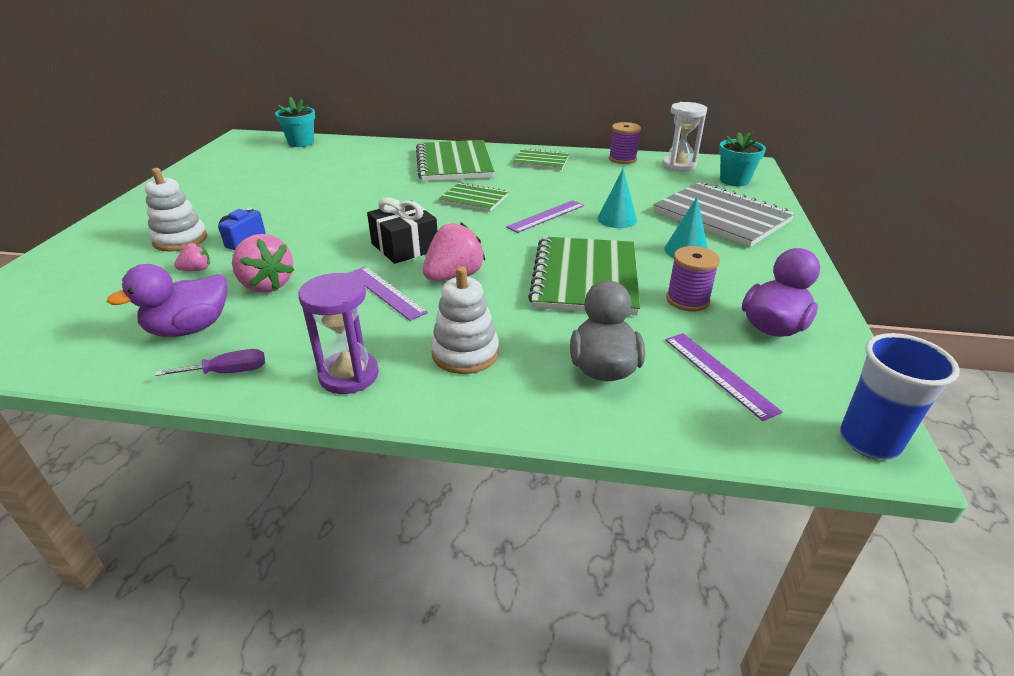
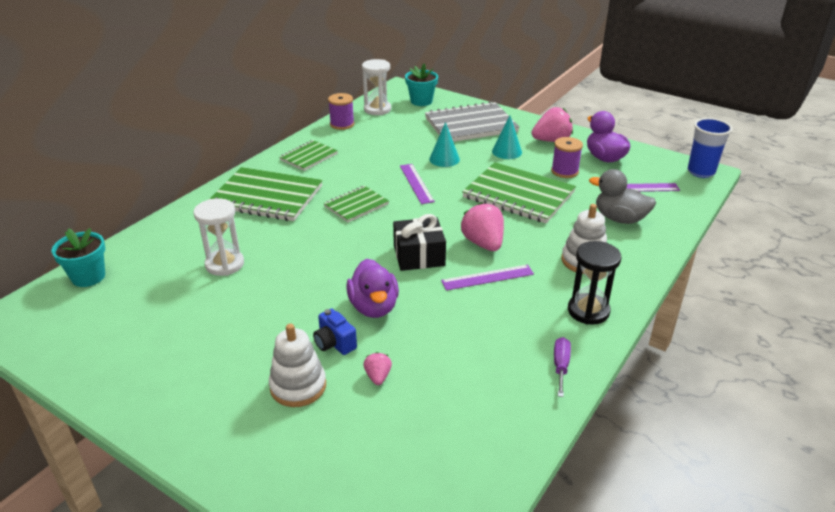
camera: 65 degrees left, 0 degrees up
(190, 328) = (486, 384): purple duck -> purple duck (374, 307)
(266, 285) = (437, 336): pink strawberry -> pink strawberry (551, 141)
(340, 175) = (225, 264): none -> white hourglass
(349, 375) = (588, 311): purple hourglass -> black hourglass

